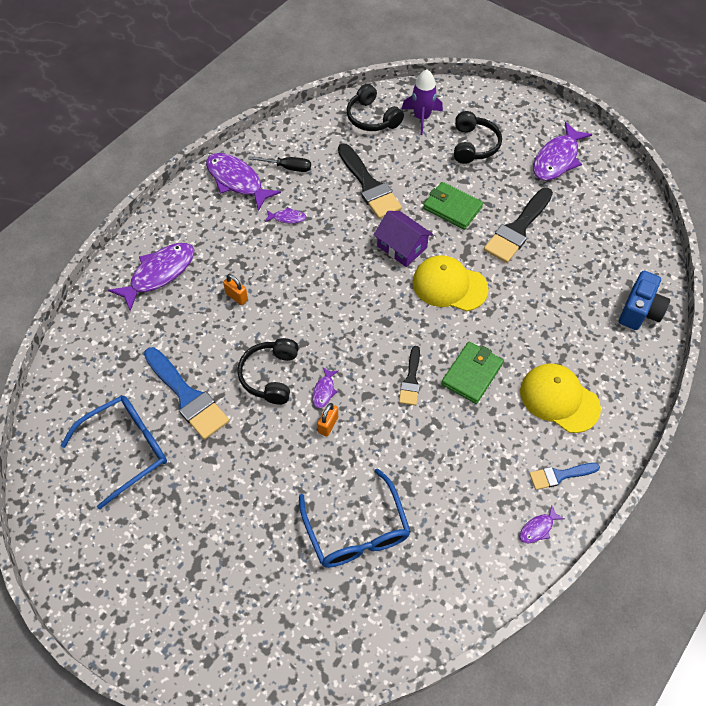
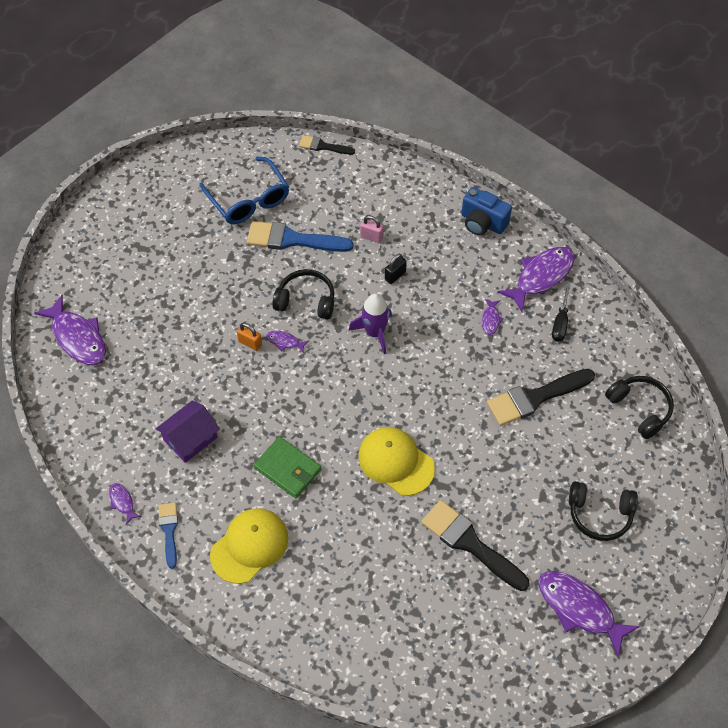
camera: 95 degrees right, 0 degrees up
(159, 274) = (425, 215): purple fish -> purple fish (77, 337)
(185, 320) = (371, 237): none -> pink padlock
(187, 396) = (292, 239): blue brush -> blue brush turned 45 degrees clockwise
(236, 297) = (395, 276): orange padlock -> black padlock
(356, 530) = (148, 359): blue glasses -> none
(372, 118) = (640, 408): black headphones -> black headphones turned 90 degrees clockwise
(402, 247) = (448, 422): purple house -> purple house (190, 438)
(411, 380) = (288, 414): black brush -> black brush (323, 146)
(422, 117) = (643, 462): purple rocket -> purple rocket (375, 333)
(449, 285) = (396, 462): yellow cap -> yellow cap turned 75 degrees counterclockwise
(452, 208) = (502, 478): green wallet -> none
(639, 311) = (348, 654): blue camera -> blue camera (482, 223)

